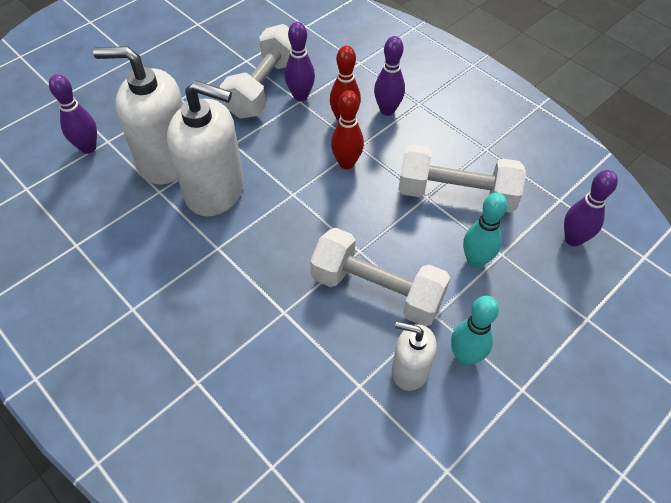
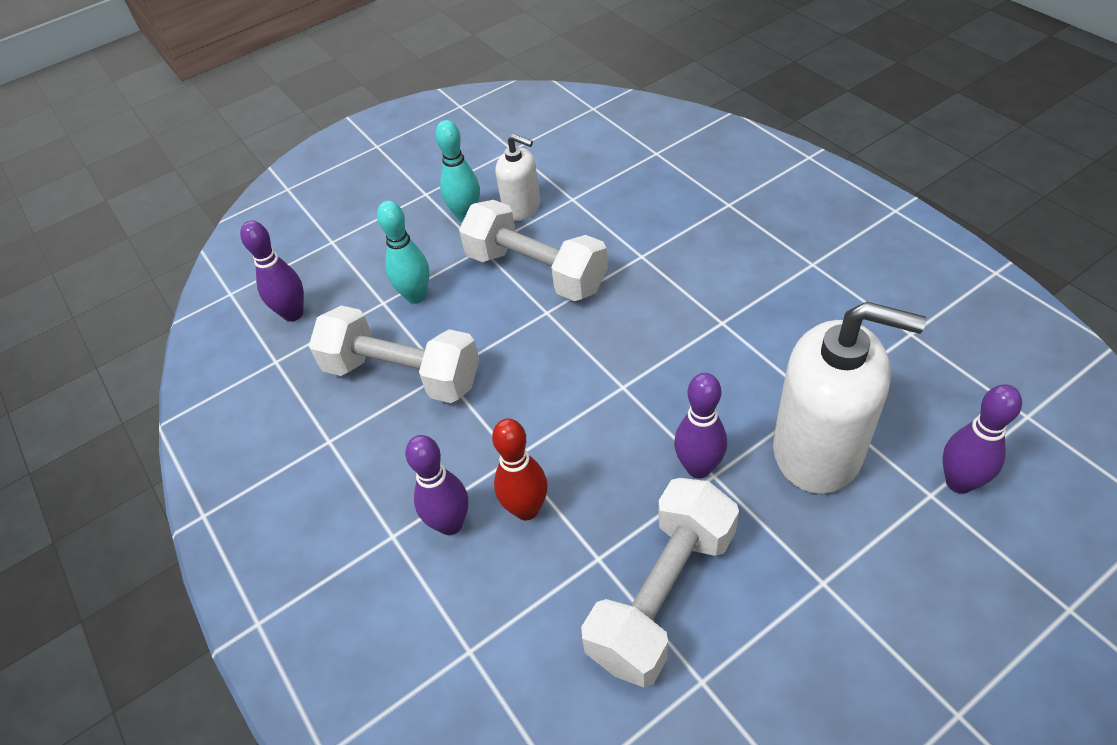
camera: 165 degrees left, 5 degrees down
(215, 191) = (733, 396): white soap dispenser -> none
(300, 96) = (595, 568): purple bowling pin -> purple bowling pin (698, 468)
(346, 163) = (539, 428): red bowling pin -> none

